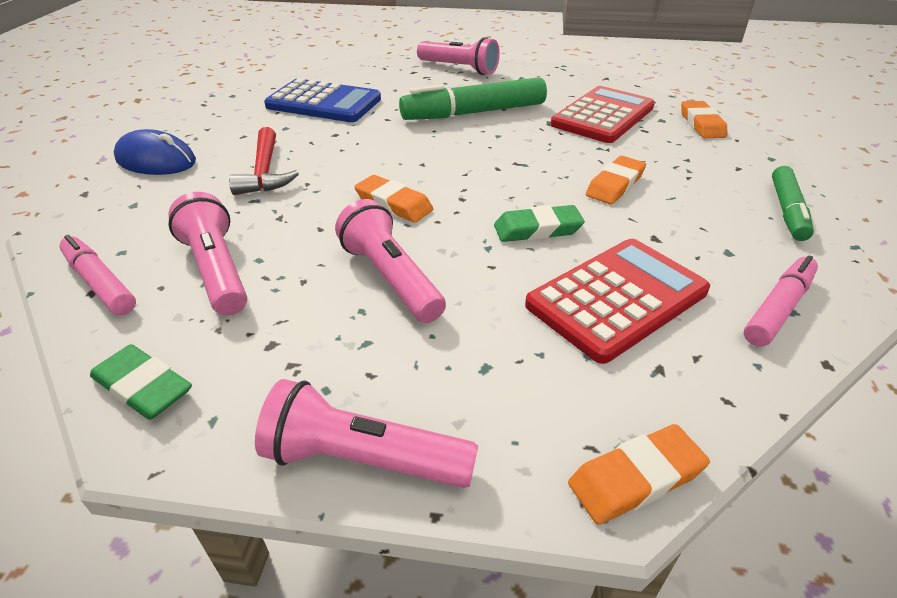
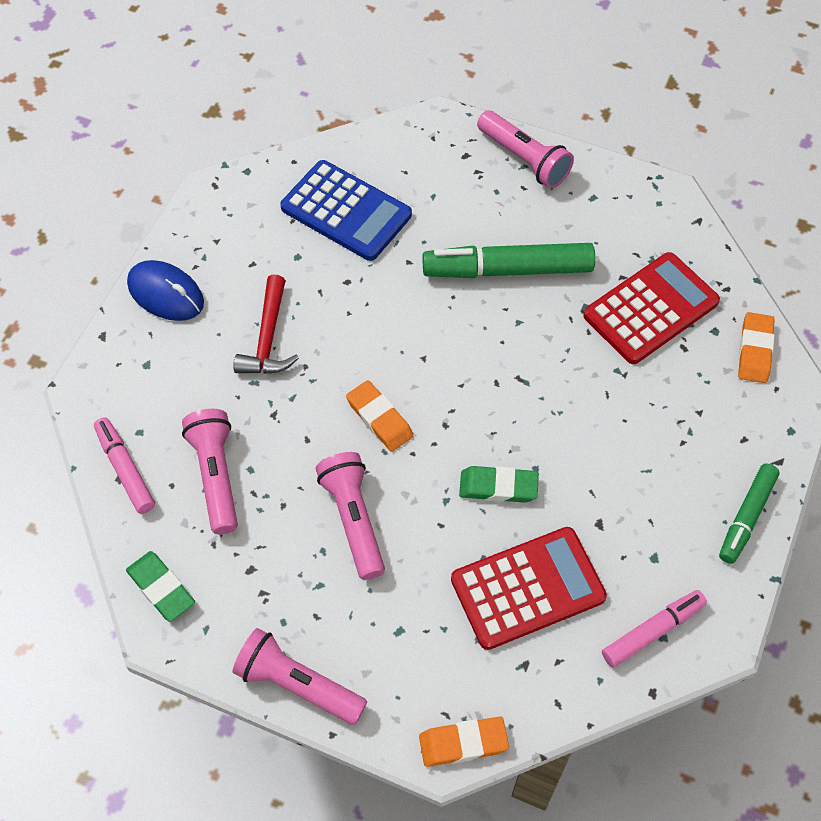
camera: 15 degrees right, 20 degrees up
(615, 185) = (601, 438): orange eraser -> none

